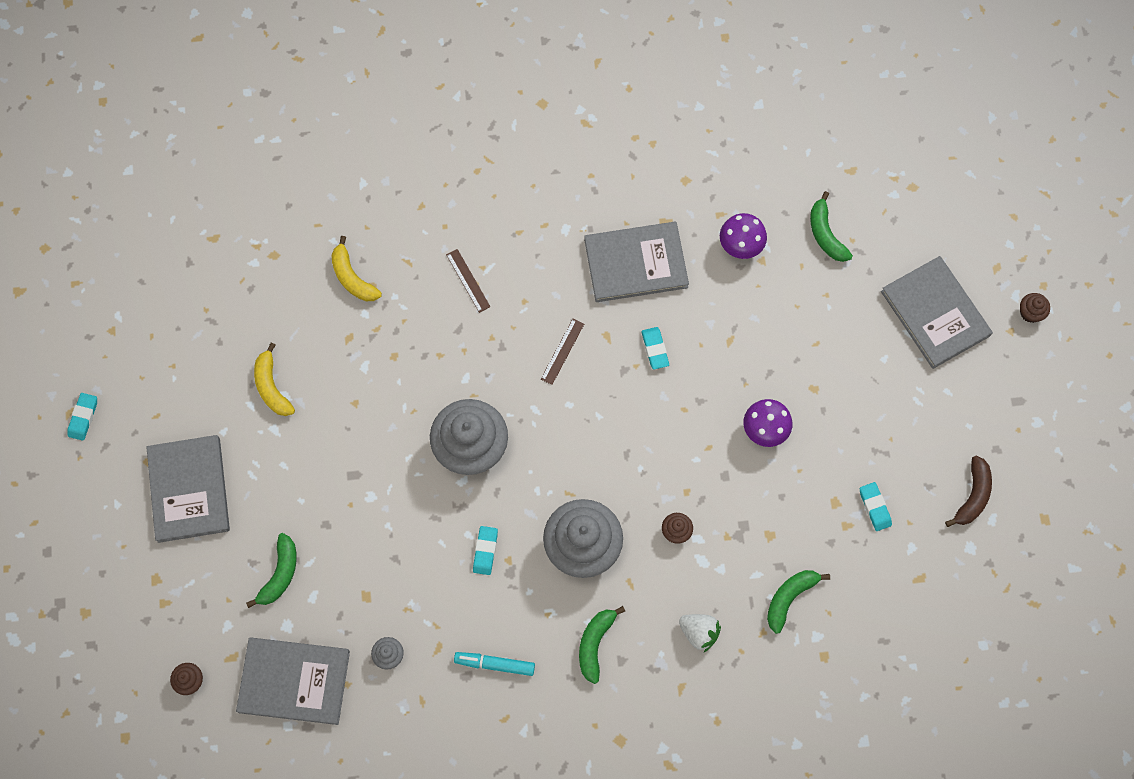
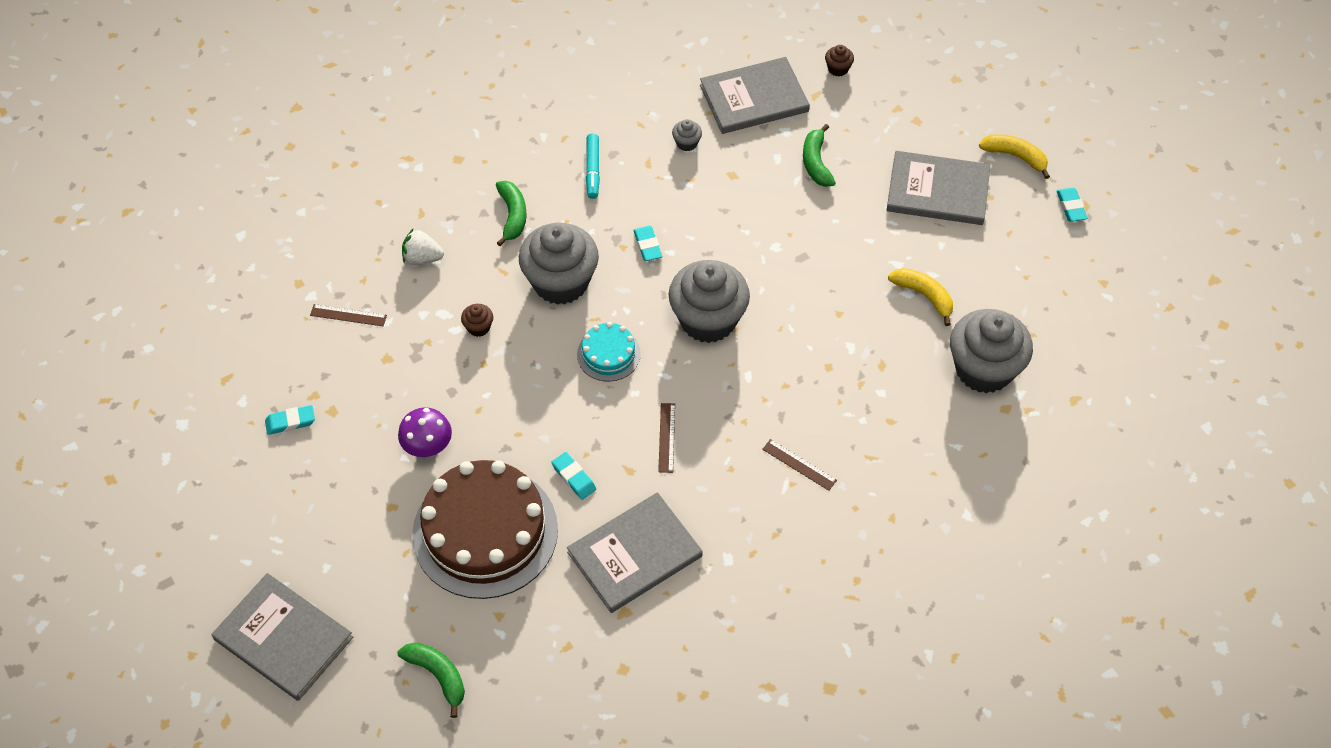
camera: 155 degrees right, 15 degrees down
(189, 489) = (937, 191): grey book -> grey book turned 45 degrees counterclockwise
(268, 296) = (983, 369): none -> grey cupcake
(352, 278) = (915, 419): yellow banana -> yellow banana (1015, 156)
(495, 664) = (593, 170): turquoise marker -> turquoise marker turned 105 degrees clockwise
(574, 452) = (608, 354): none -> turquoise cake
(740, 246) = (529, 621): purple mushroom -> none
(746, 333) = (485, 532): none -> brown cake
(789, 598) = (348, 315): green banana -> brown ruler
(874, 507) = (290, 422): turquoise eraser -> turquoise eraser turned 60 degrees counterclockwise
(972, 495) = (192, 471): brown banana -> none
(1030, 312) = (173, 685): brown cupcake -> none

